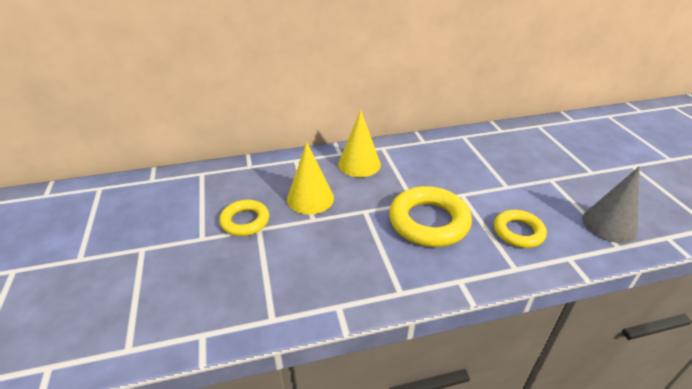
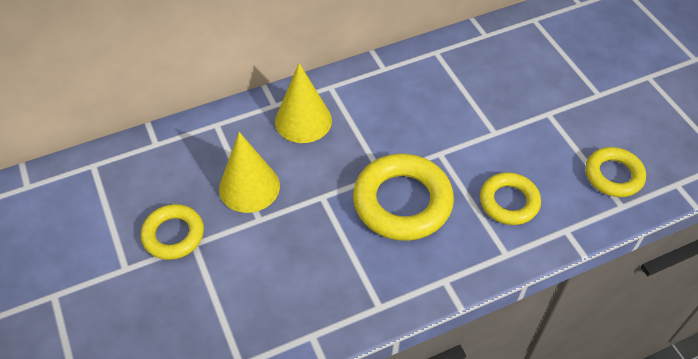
camera: 10 degrees left, 15 degrees up
(609, 225) = (613, 175): grey cone -> yellow ring

